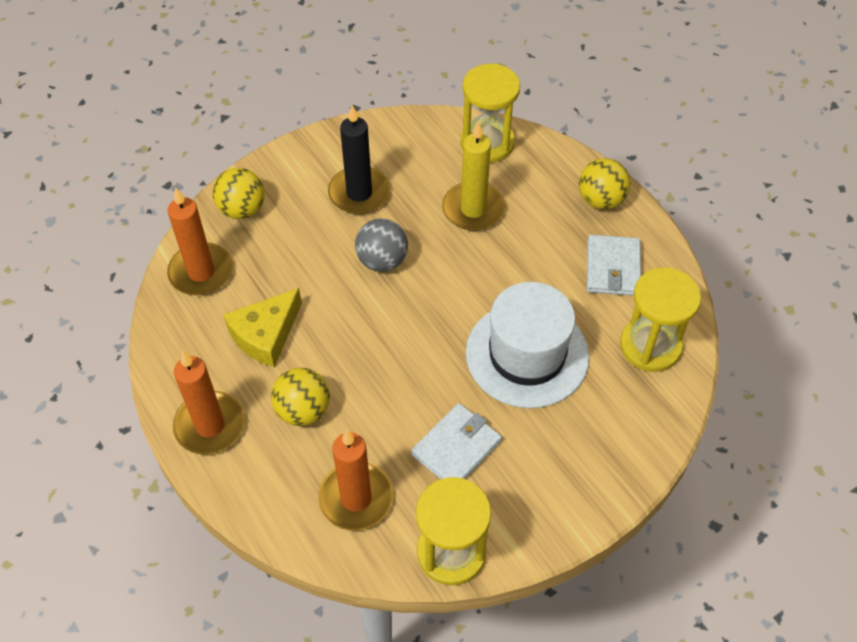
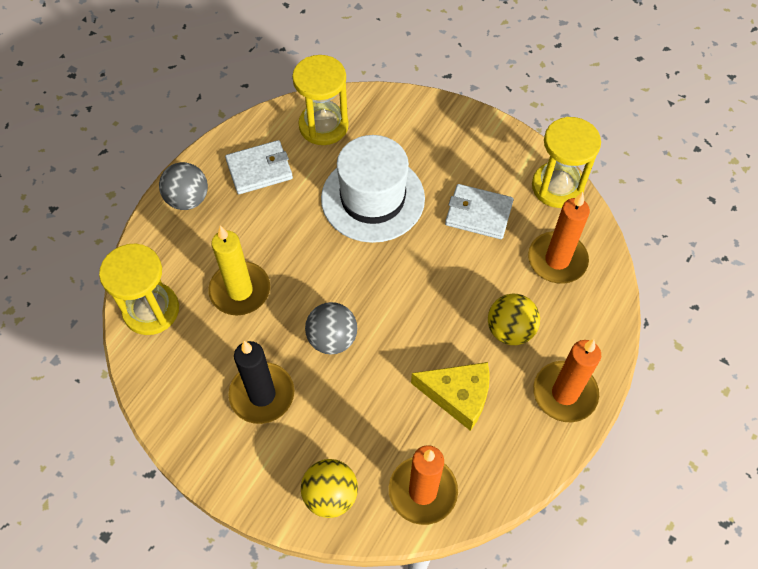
camera: 115 degrees left, 5 degrees up
(601, 200) = (188, 199): yellow ball -> grey ball

